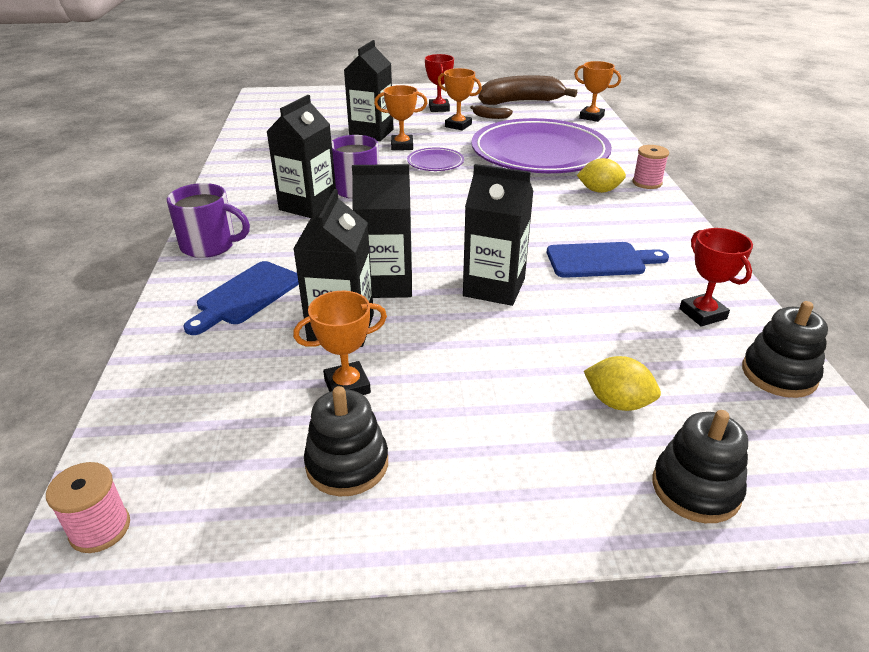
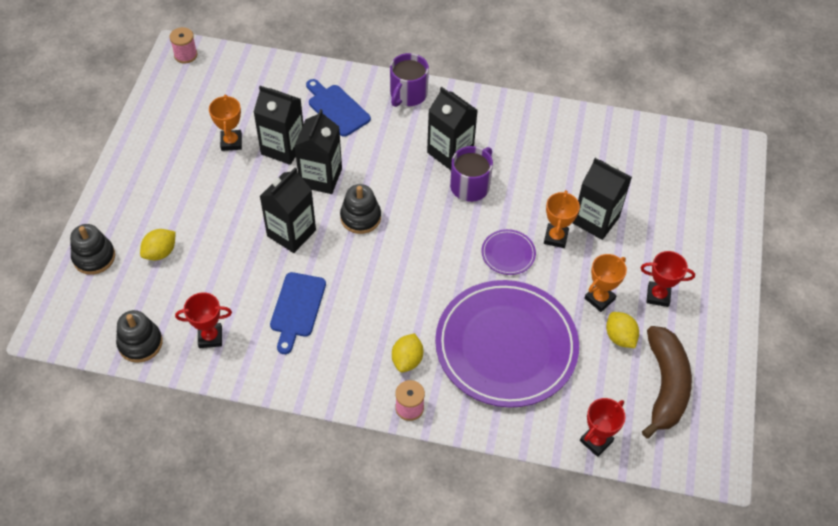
camera: 105 degrees right, 20 degrees up
(347, 464) = (178, 134): black stacking toy -> black stacking toy (360, 217)
(490, 117) = (620, 337): brown banana -> yellow lemon
(591, 117) = (596, 441): orange trophy -> red trophy

